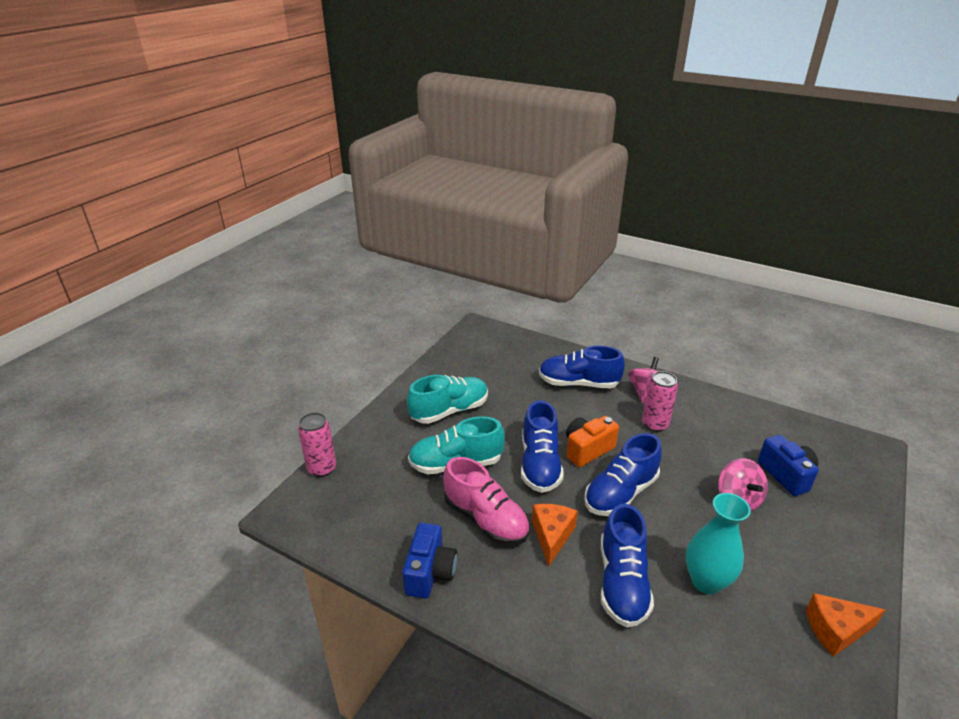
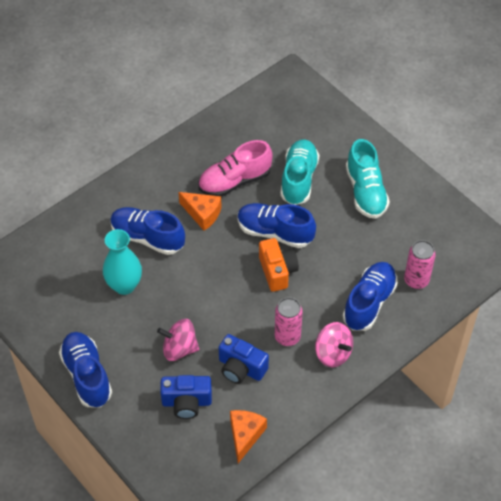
camera: 110 degrees right, 20 degrees up
(322, 468) = (327, 99): pink can -> pink can (416, 280)
(430, 572) = (205, 140): blue camera -> blue camera (241, 368)
(620, 493) = (221, 273): blue shoe -> blue shoe (87, 375)
(835, 630) = (56, 337): orange cheese -> orange cheese (245, 435)

